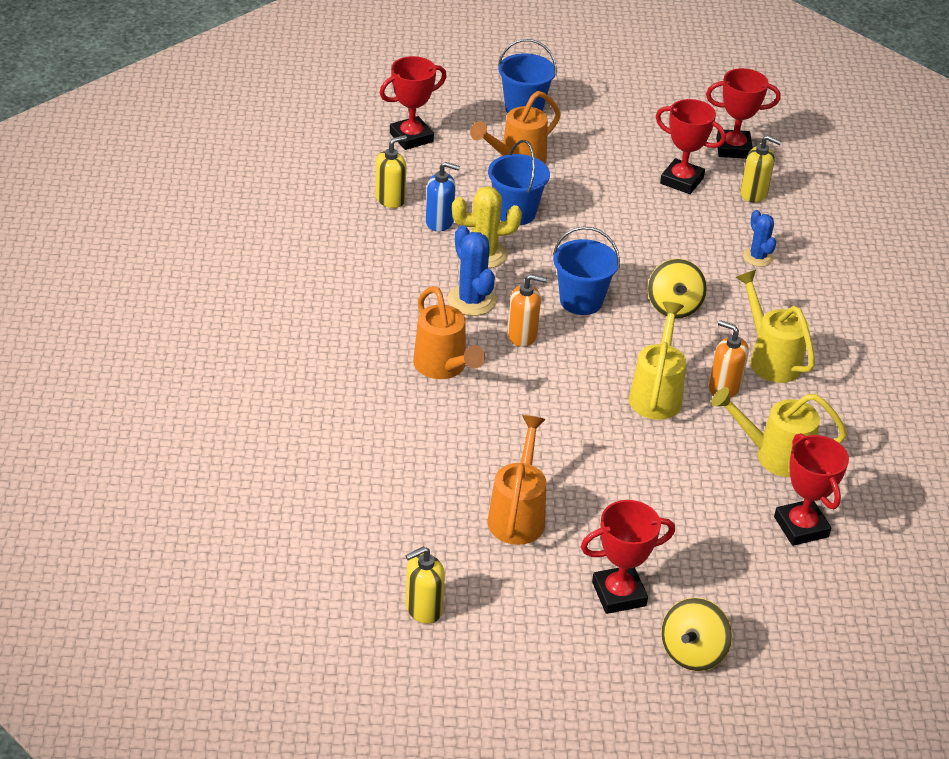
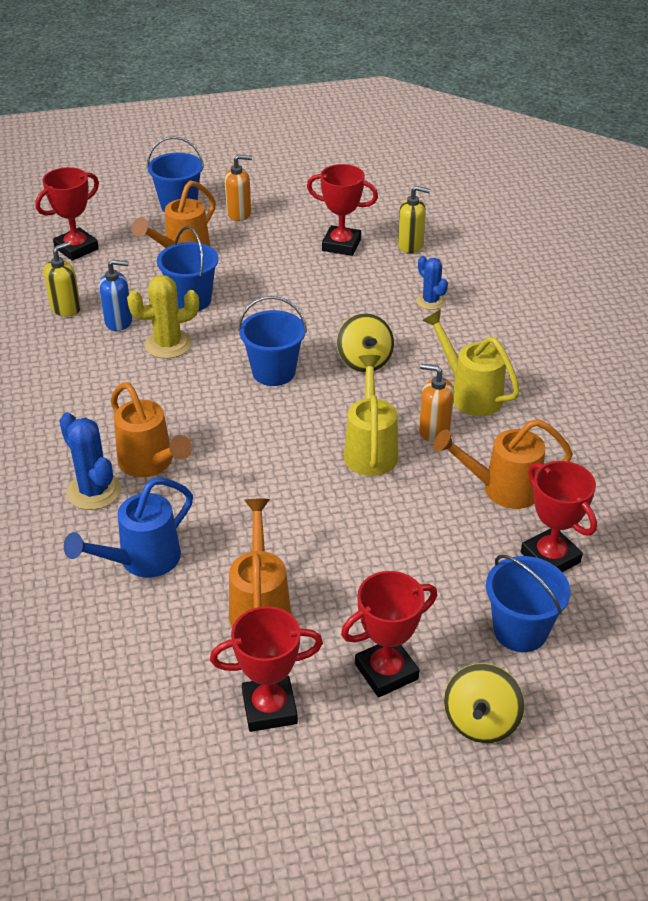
camera: 10 degrees left, 0 degrees up
(419, 454) = (141, 560): none -> blue watering can
(423, 608) = (179, 736): yellow soap dispenser -> none
(471, 300) = (165, 391): blue cactus -> blue cactus (94, 491)
(522, 335) = (223, 416): orange soap dispenser -> orange soap dispenser (239, 213)
(733, 148) = (381, 209): red trophy -> red trophy (269, 708)
(752, 584) = (520, 630): none -> blue bucket
(774, 455) = (502, 489): yellow watering can -> orange watering can

